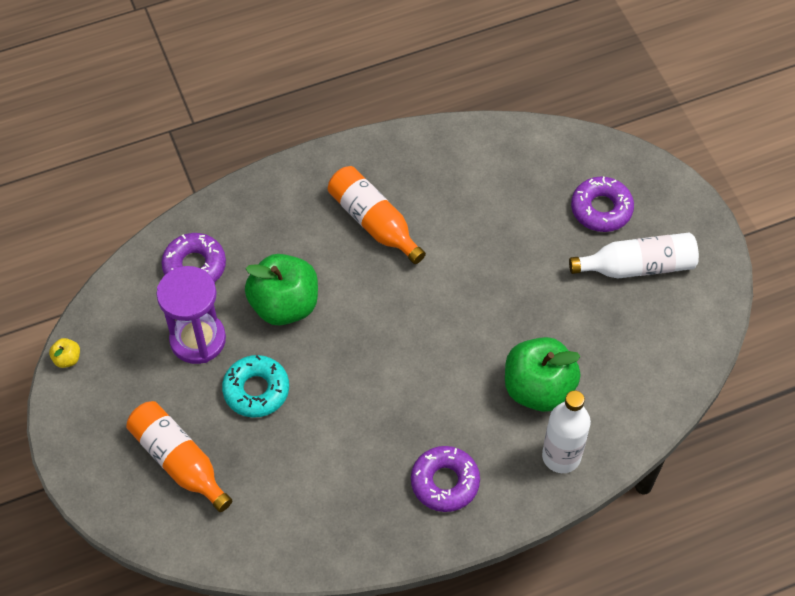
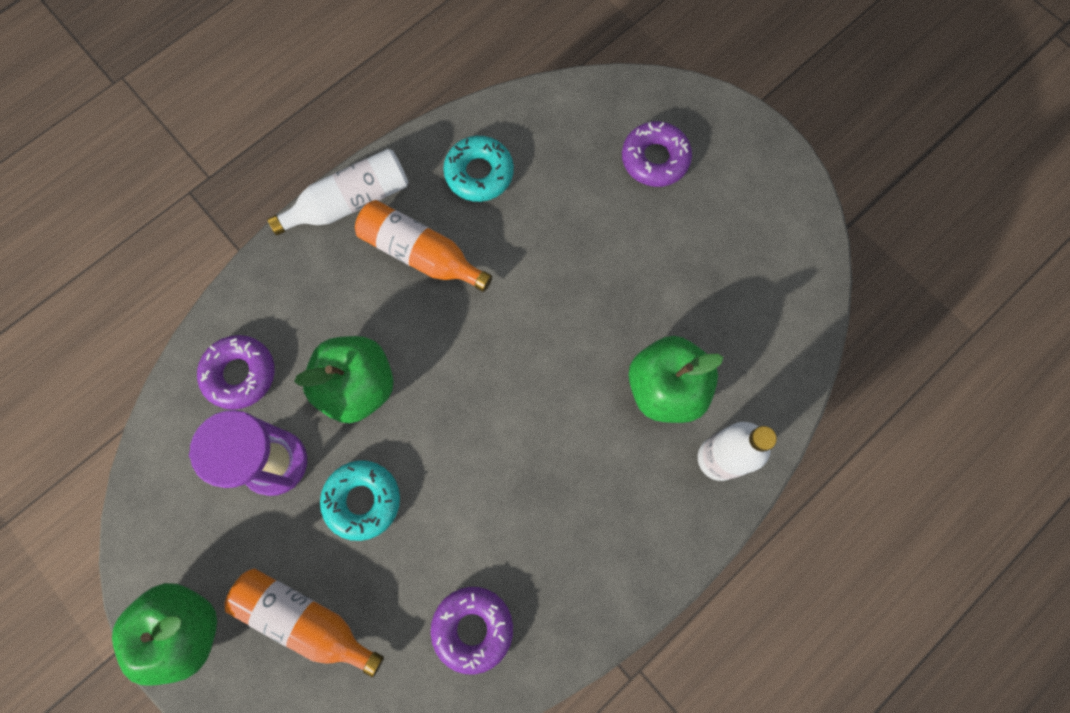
camera: 20 degrees left, 15 degrees up
(67, 359) = (132, 540): yellow apple -> none
(84, 436) = (185, 629): none -> green apple
(445, 482) = (608, 535): purple donut -> purple donut (473, 628)
(446, 175) = (479, 173): none -> turquoise donut
(637, 266) = (716, 211): white bottle -> white bottle (350, 202)

